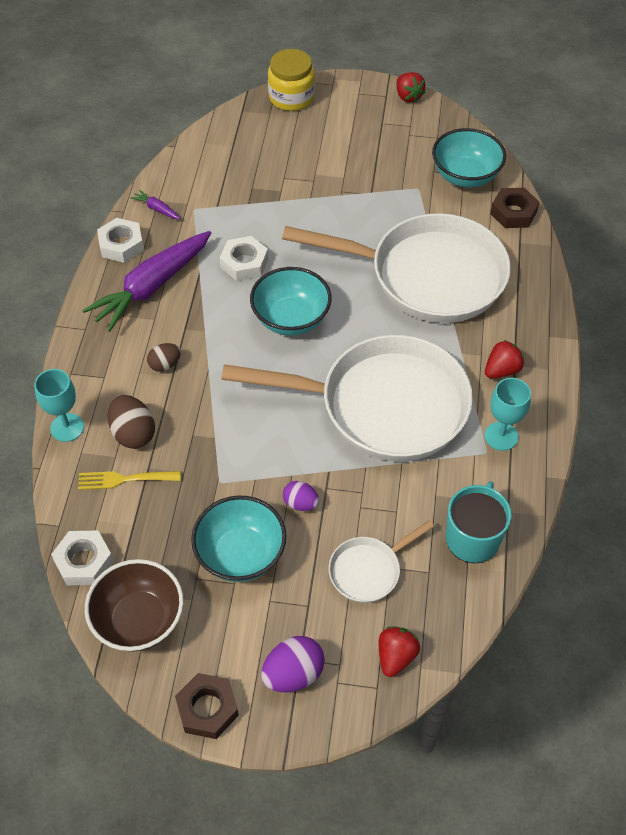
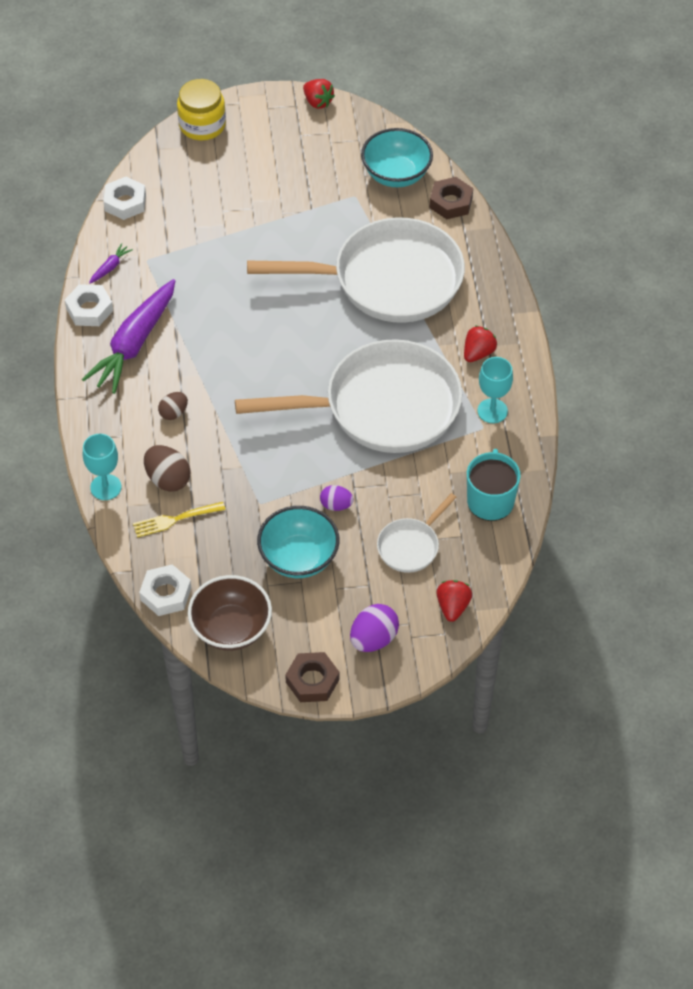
camera: 15 degrees left, 0 degrees up
(157, 209) = (110, 267): purple carrot -> purple carrot turned 105 degrees clockwise
(244, 263) = (213, 303): white nut -> white nut (125, 202)
(291, 319) = (275, 346): turquoise bowl -> none

